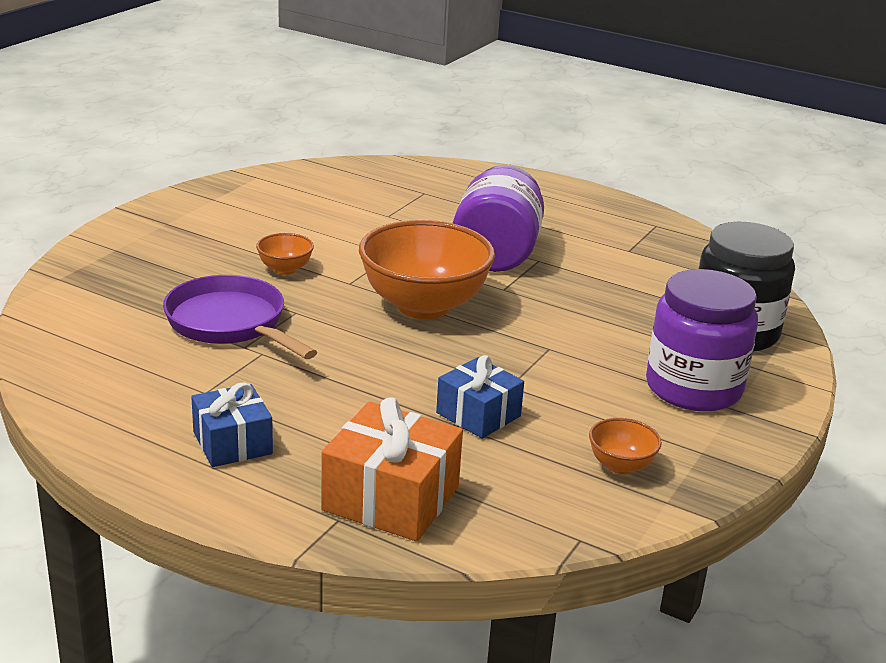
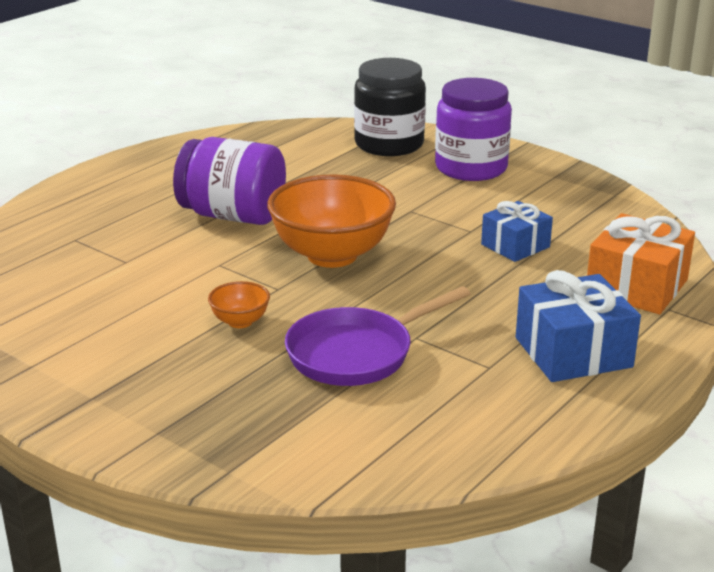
camera: 80 degrees left, 0 degrees up
(232, 443) = (573, 352): blue gift -> blue gift, size x1.53
(621, 466) = (576, 203): orange bowl -> none

